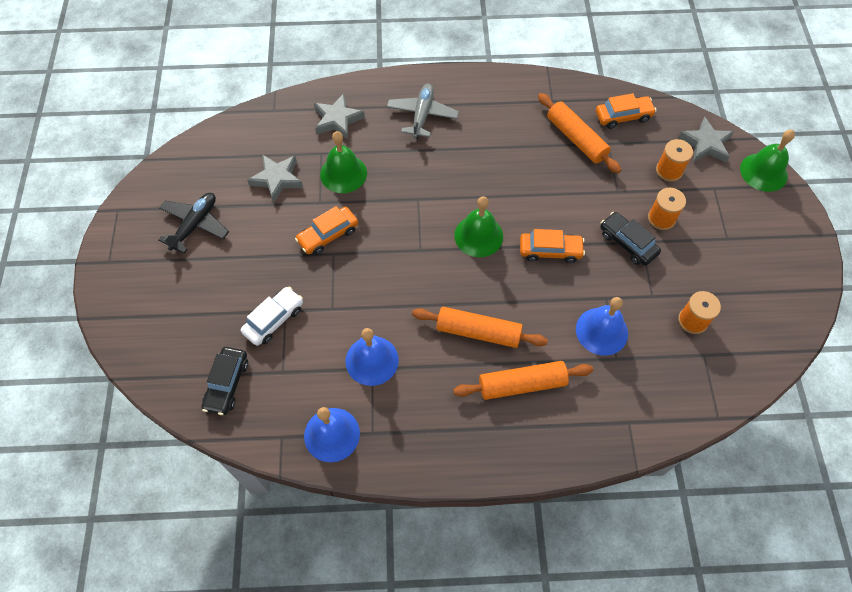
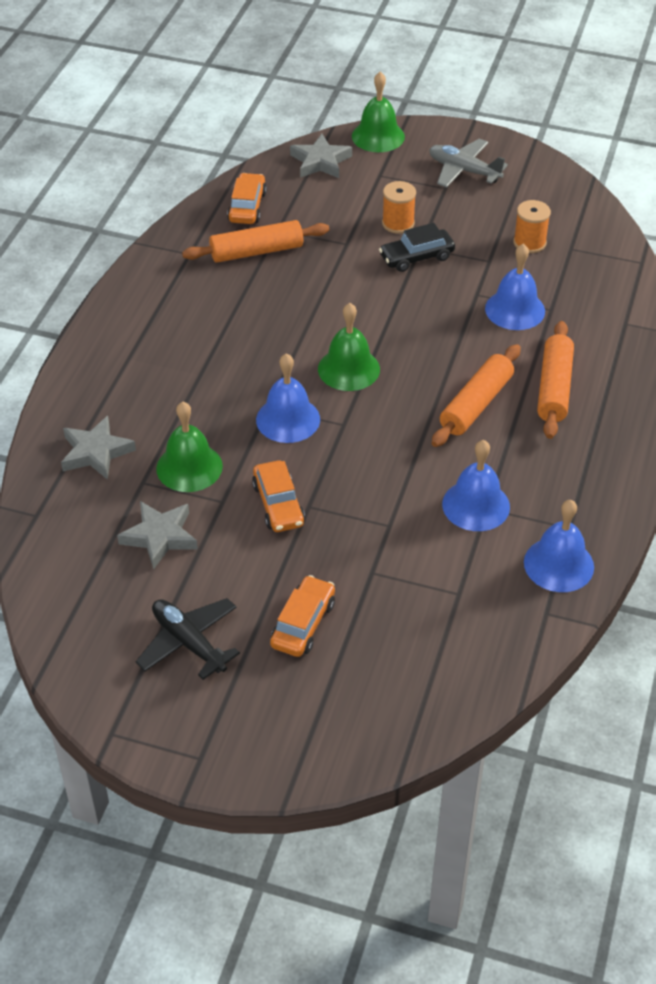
camera: 70 degrees left, 15 degrees down
(227, 384) = (454, 653): black car -> none
(274, 320) = (380, 586): white car -> none
(411, 214) = (288, 419): none -> blue bell
(422, 115) = (140, 370): grey plane -> grey plane (464, 170)
(550, 251) = (398, 317): orange car -> orange car (303, 624)
(669, 170) = (340, 198): orange spool -> none

